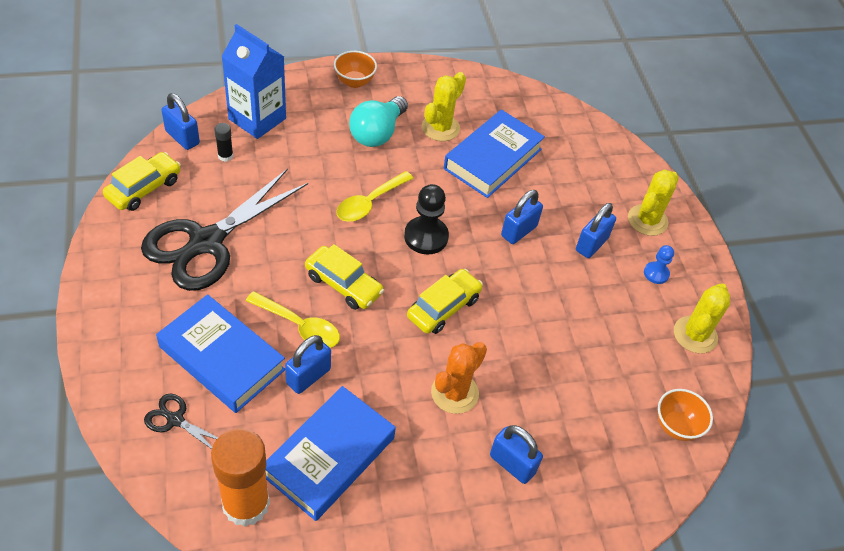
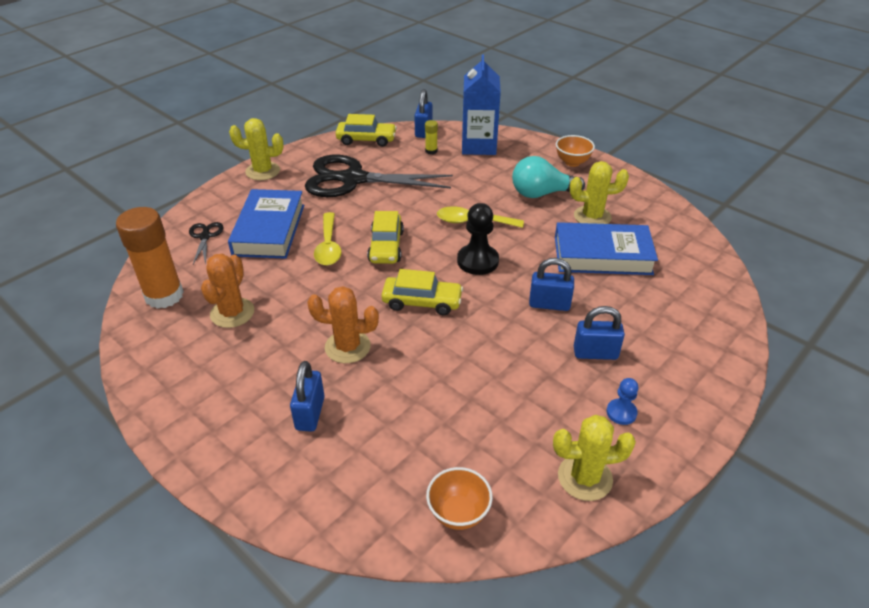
camera: 60 degrees right, 10 degrees down
(225, 156) = (431, 151): black glue stick -> yellow glue stick
(308, 376) = (290, 270): blue padlock -> none
(329, 457) = (232, 313): blue book -> orange cactus
(647, 220) = (676, 377): yellow cactus -> yellow cactus (263, 171)

